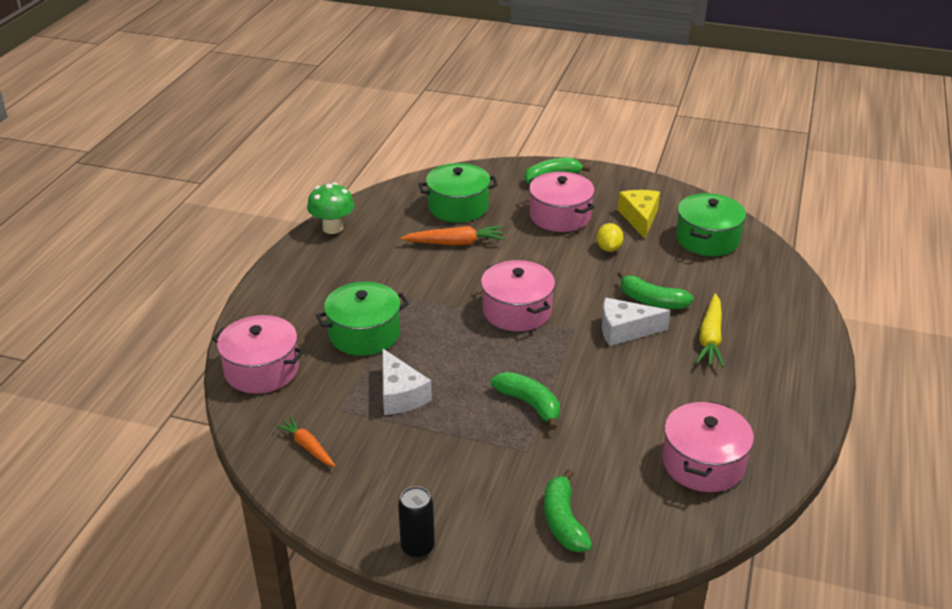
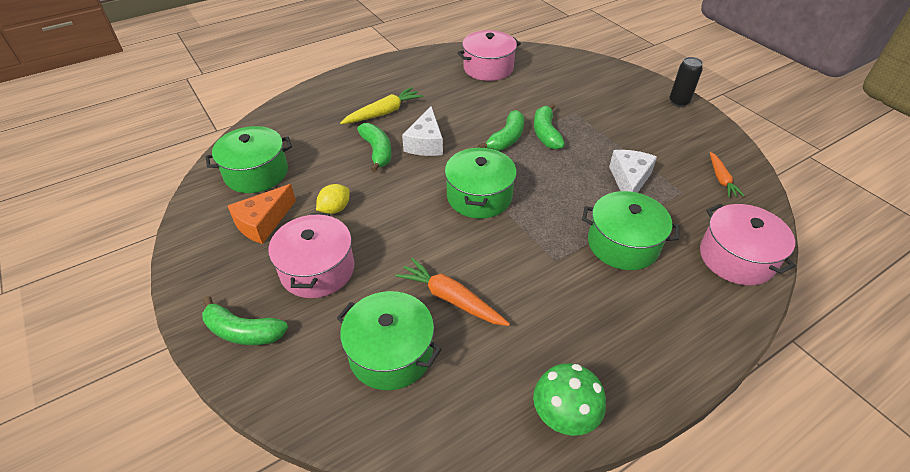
camera: 140 degrees left, 10 degrees up
(517, 311) = (479, 196): pink pot -> green pot
(563, 521) = (589, 79): green banana -> green banana (506, 139)
(625, 330) = (426, 143): white cheese -> white cheese turned 60 degrees clockwise
(639, 218) = (263, 222): yellow cheese -> orange cheese

